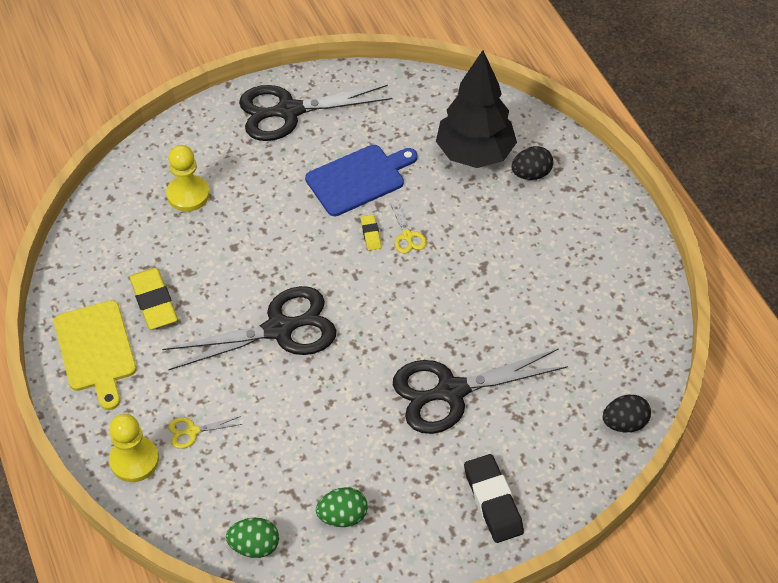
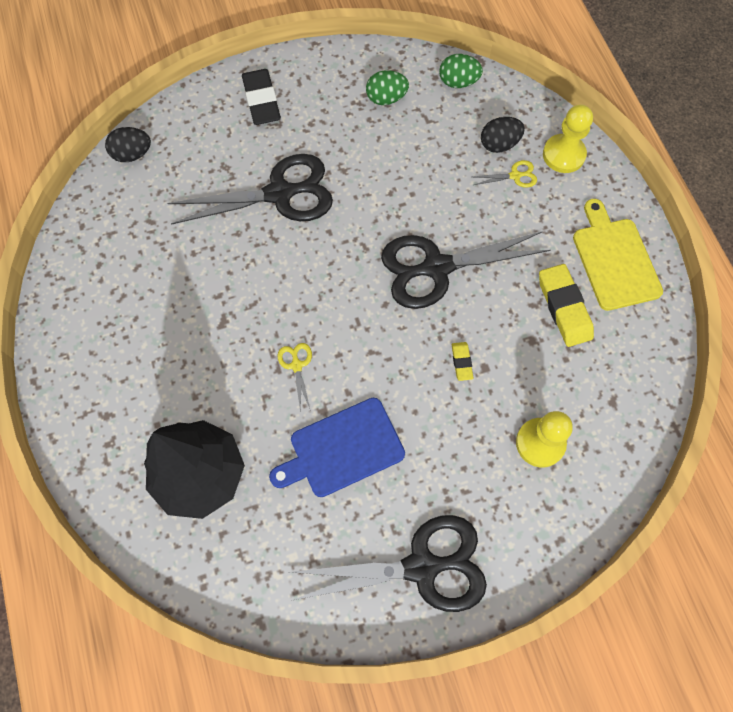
camera: 175 degrees left, 15 degrees up
(371, 234) = (336, 371): yellow eraser -> yellow eraser (461, 362)
(531, 174) = (142, 439): black egg -> black egg (499, 144)

